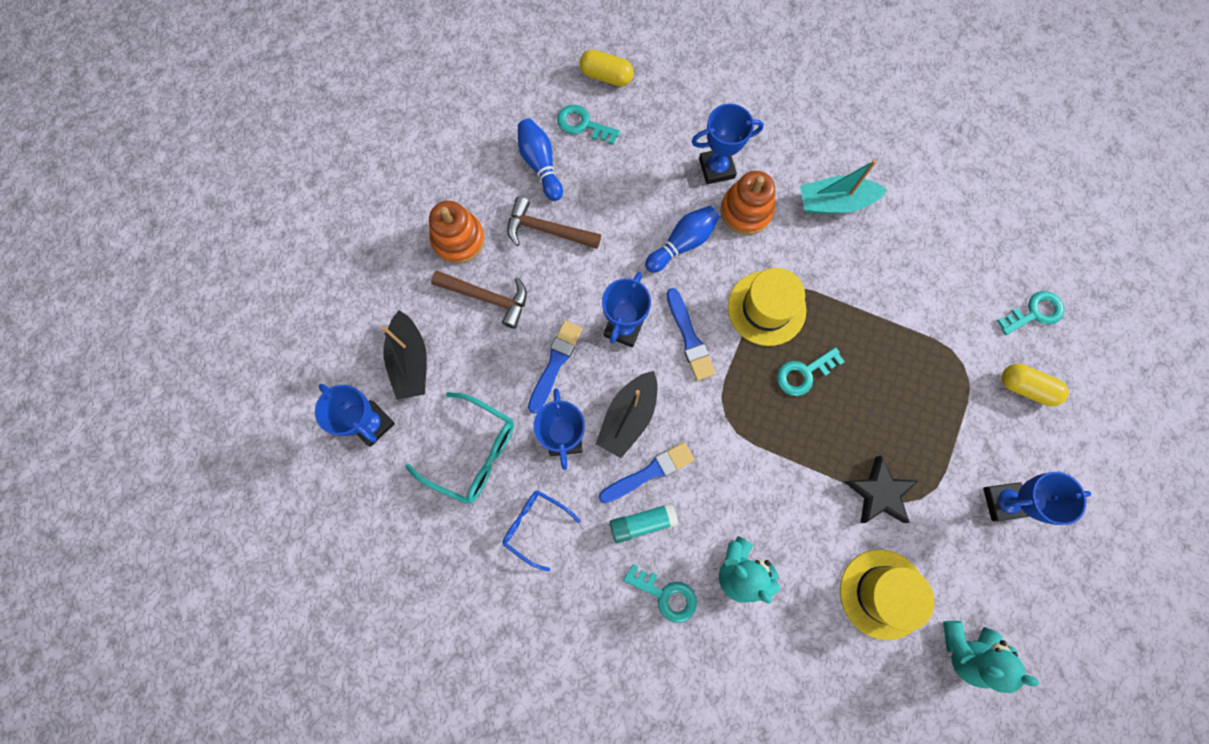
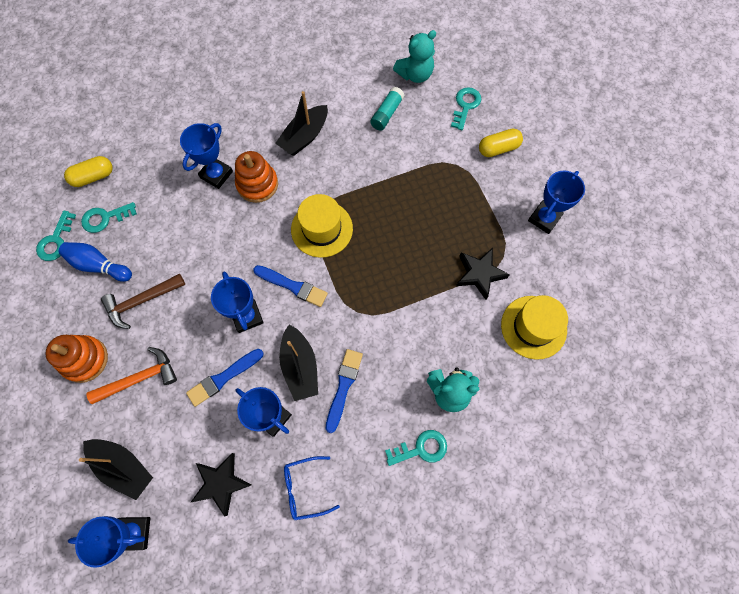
camera: 45 degrees left, 5 degrees down
(473, 452) = (221, 483): turquoise glasses -> black star
(487, 297) = (140, 378): brown hammer -> orange hammer
(555, 363) = (223, 378): blue brush -> blue brush turned 105 degrees counterclockwise
(642, 523) = (368, 420): turquoise glue stick -> turquoise glue stick (387, 113)
(682, 243) = (236, 235): blue bowling pin -> none
(804, 373) = (377, 246): turquoise key -> turquoise key (56, 240)
(834, 203) = (304, 137): turquoise boat -> black boat
(965, 650) = (601, 315): turquoise teddy bear -> turquoise teddy bear (415, 74)

